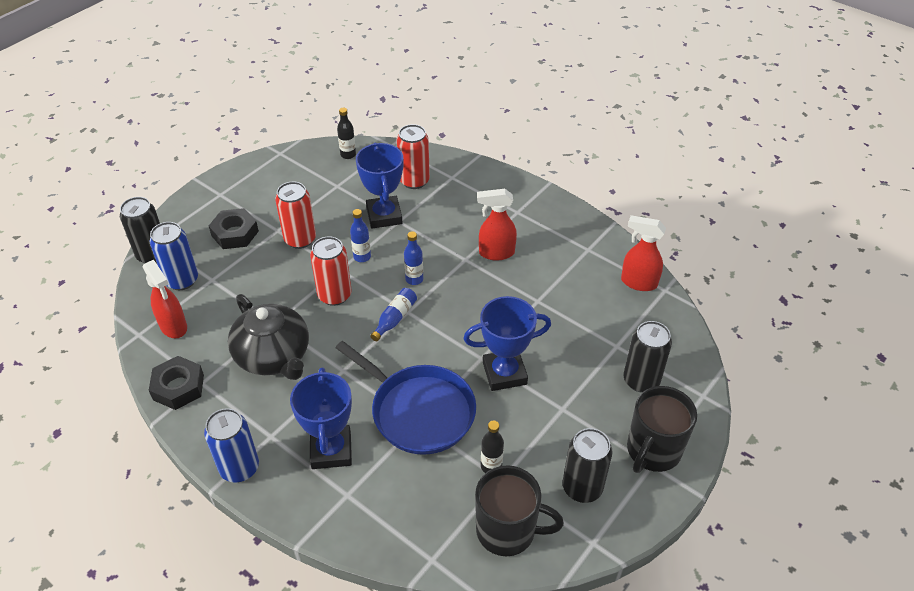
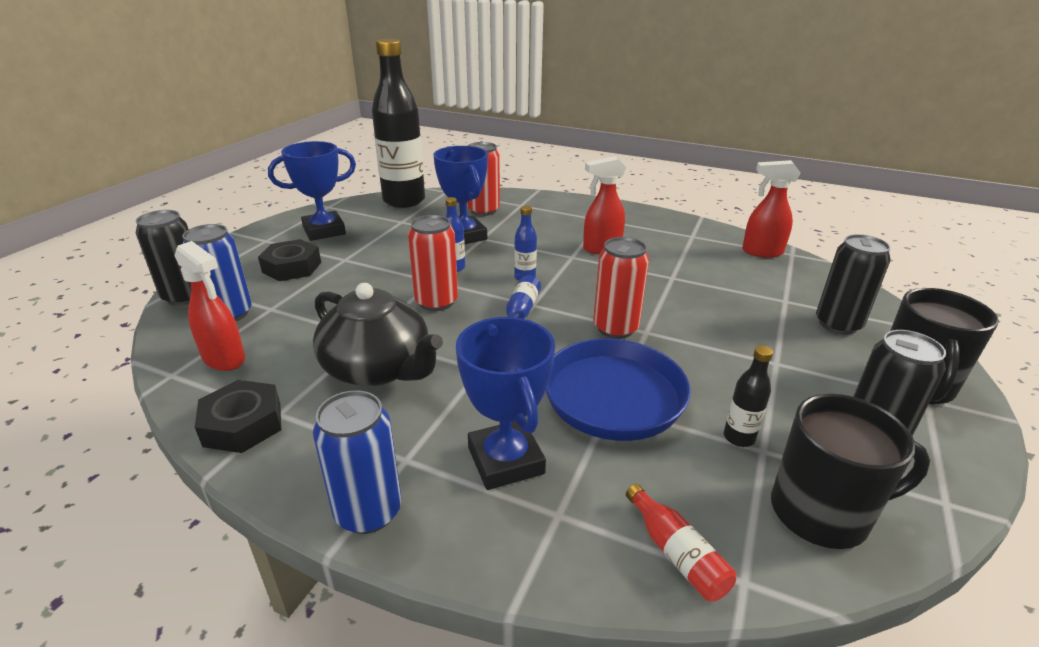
camera: 15 degrees left, 15 degrees down
(300, 239) = (374, 263): red can -> red can (615, 328)
(348, 155) = (404, 201): black bottle -> black bottle, size x2.50
(403, 535) = (676, 553): none -> red bottle
(504, 373) = (683, 341): blue trophy -> blue trophy (324, 231)

